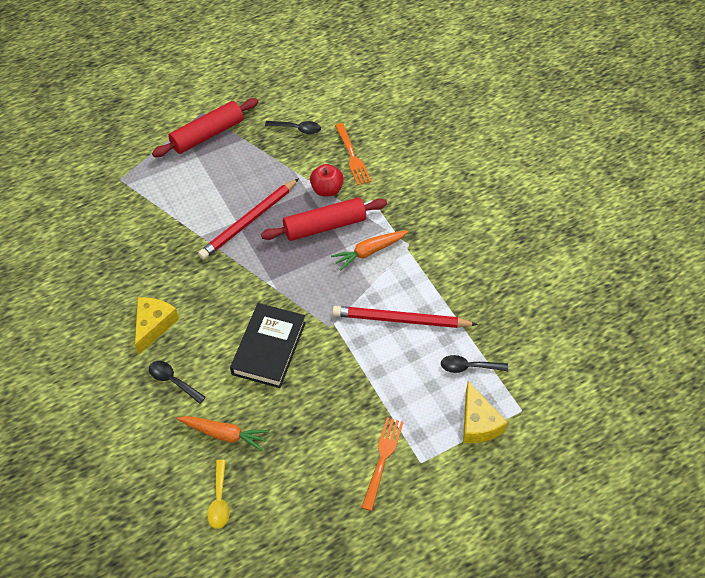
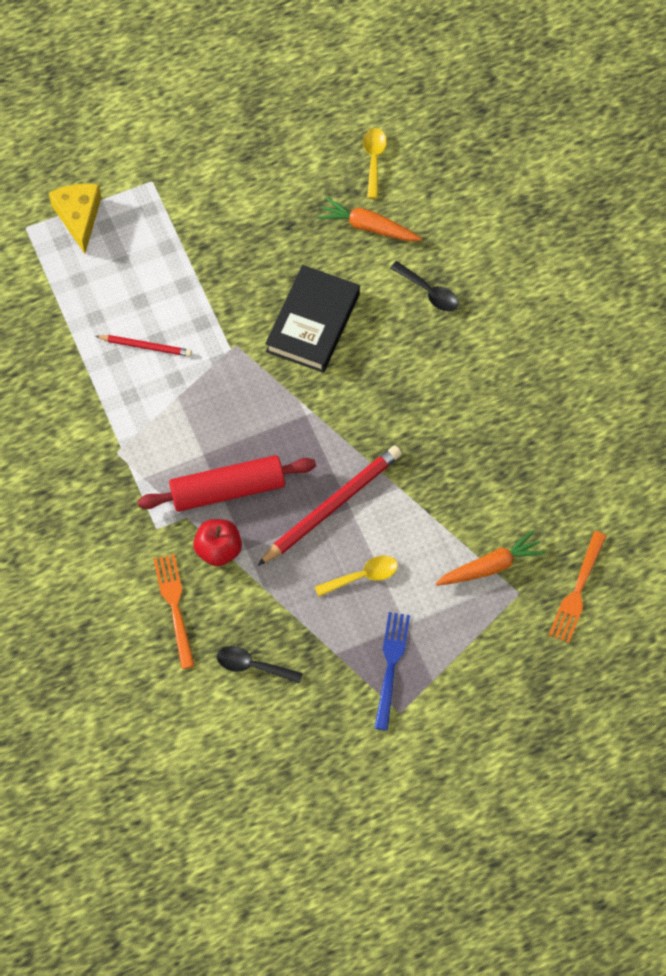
camera: 175 degrees left, 10 degrees up
(153, 325) = (456, 363): yellow cheese -> none
(207, 135) = (391, 666): red rolling pin -> blue fork
(226, 181) = (362, 576): none -> yellow spoon
(369, 252) = (172, 445): orange carrot -> orange carrot (490, 566)
(382, 459) = (193, 187): orange fork -> orange fork (577, 591)
(401, 320) = (145, 346): red pencil -> red pencil, size x0.54
(468, 367) = (75, 281): black spoon -> none

